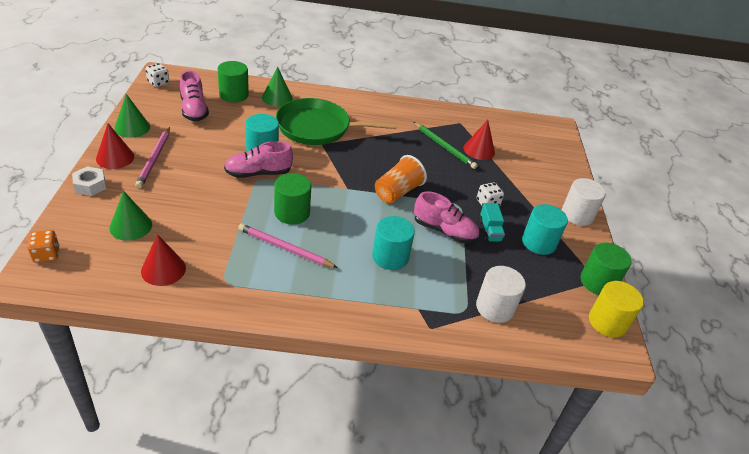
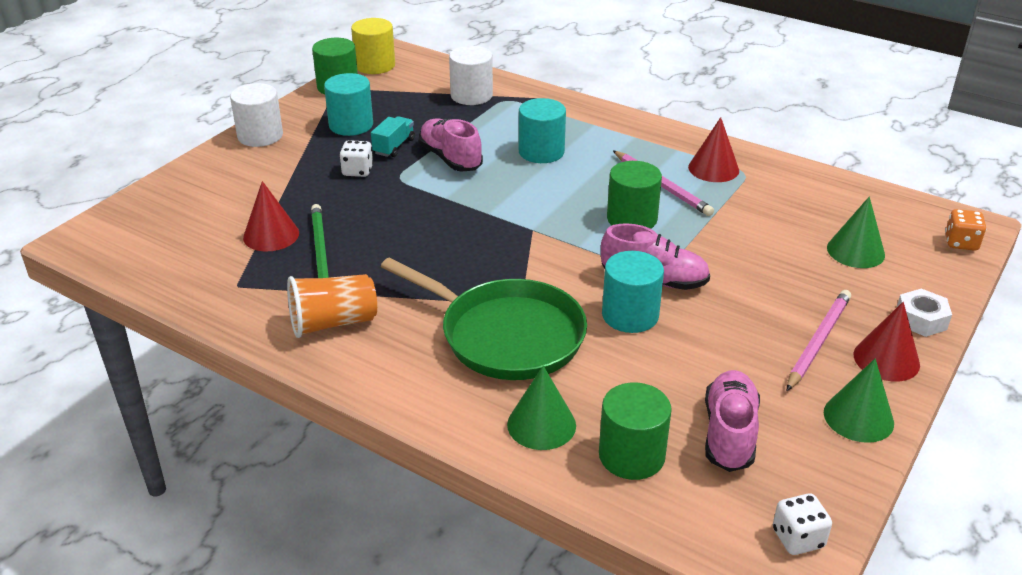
camera: 145 degrees left, 5 degrees down
(163, 269) = (815, 198): red cone -> red cone (713, 168)
(397, 192) = (465, 210): orange cup -> orange cup (333, 323)

